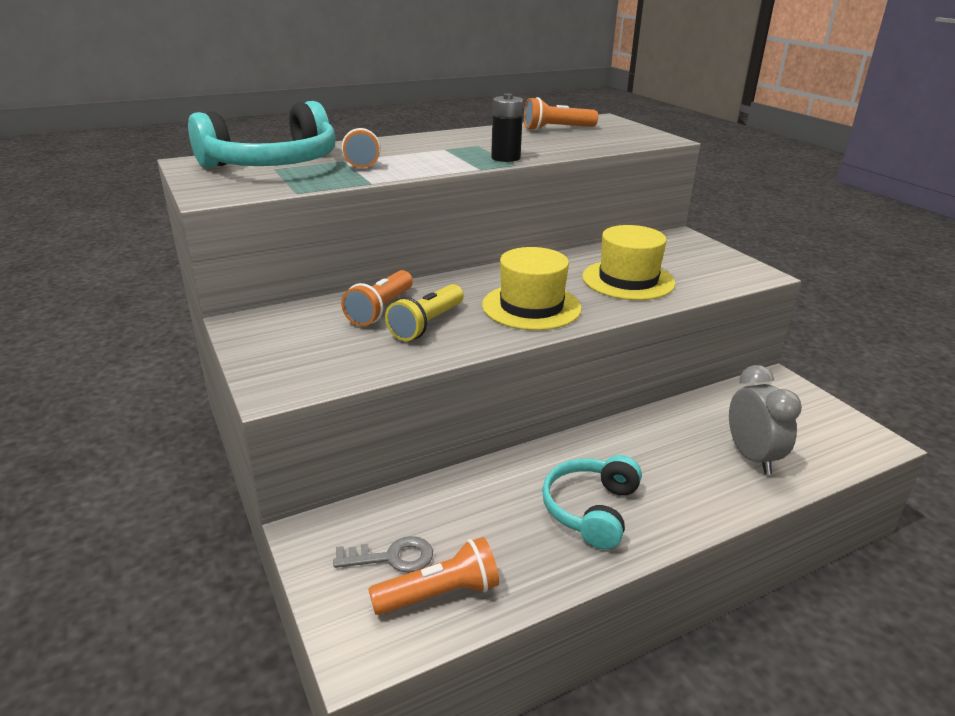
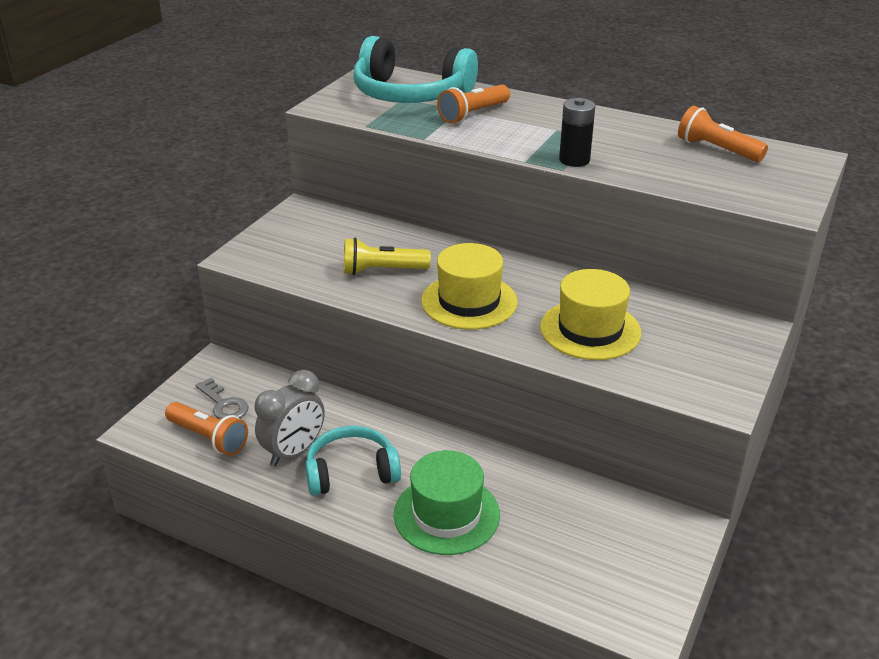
camera: 55 degrees right, 5 degrees up
(380, 310) = (381, 244): orange flashlight -> none
(693, 478) = (446, 514): none -> green hat
(751, 457) = (517, 542): grey clock -> grey clock (294, 452)

